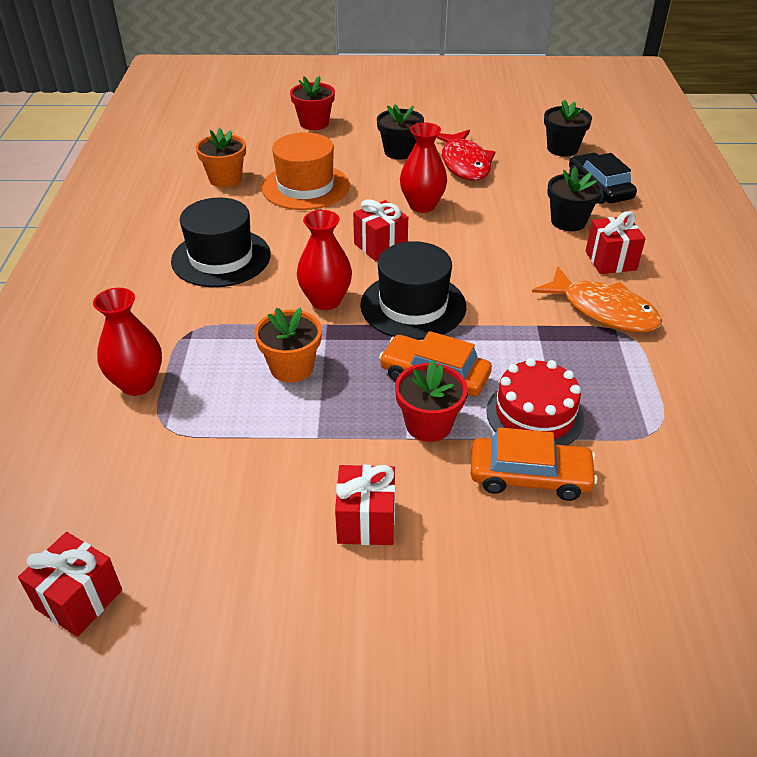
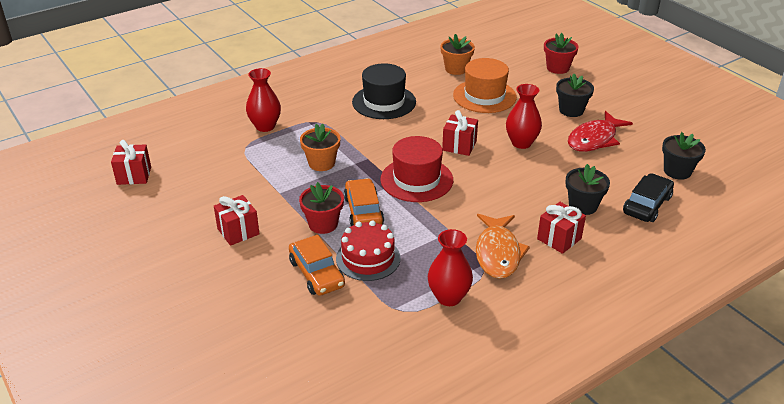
camera: 55 degrees right, 5 degrees down
(325, 300) = (387, 149): red vase -> red vase (449, 297)
(413, 305) = (416, 180): black hat -> red hat

